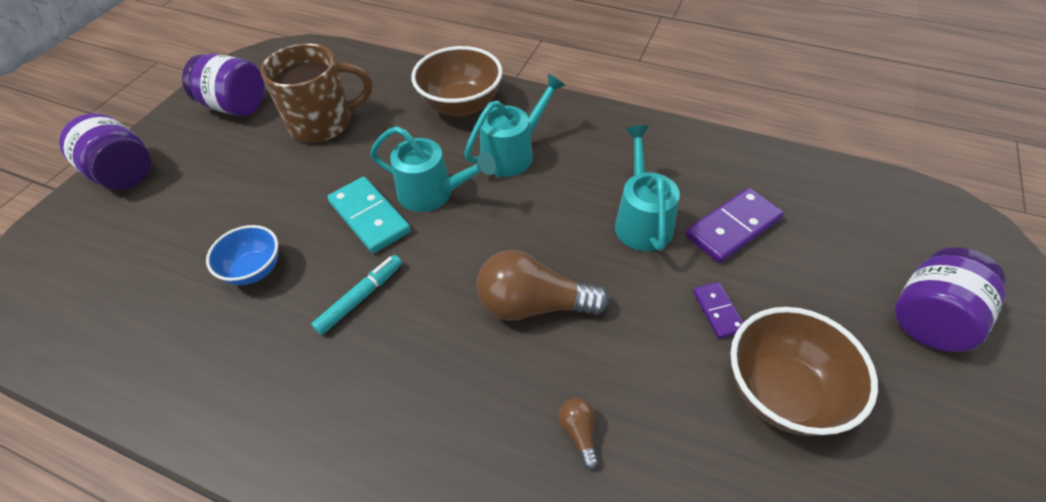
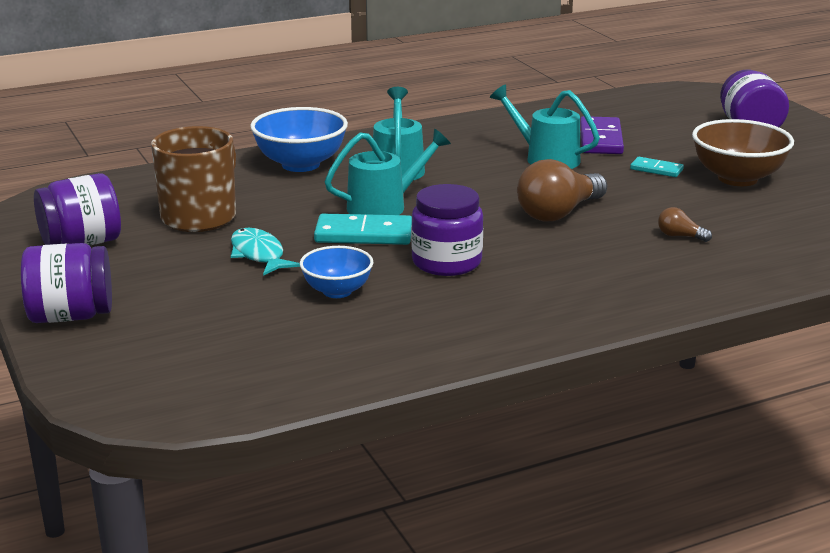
camera: 50 degrees left, 25 degrees down
(284, 189) = (259, 255): none -> turquoise fish
(360, 298) = (446, 262): turquoise marker -> purple jar
(461, 106) = (300, 164): brown bowl -> blue bowl
(717, 311) = (656, 169): purple domino -> turquoise domino

